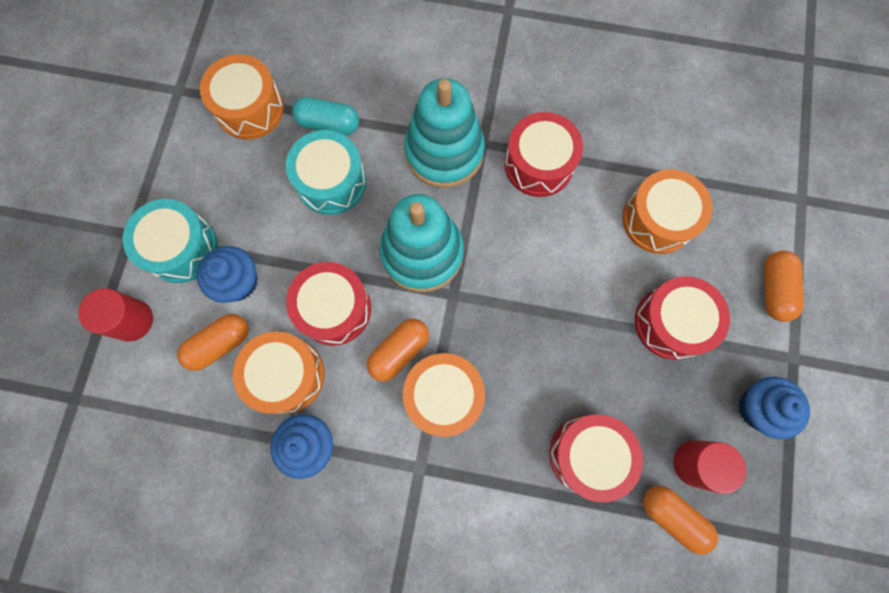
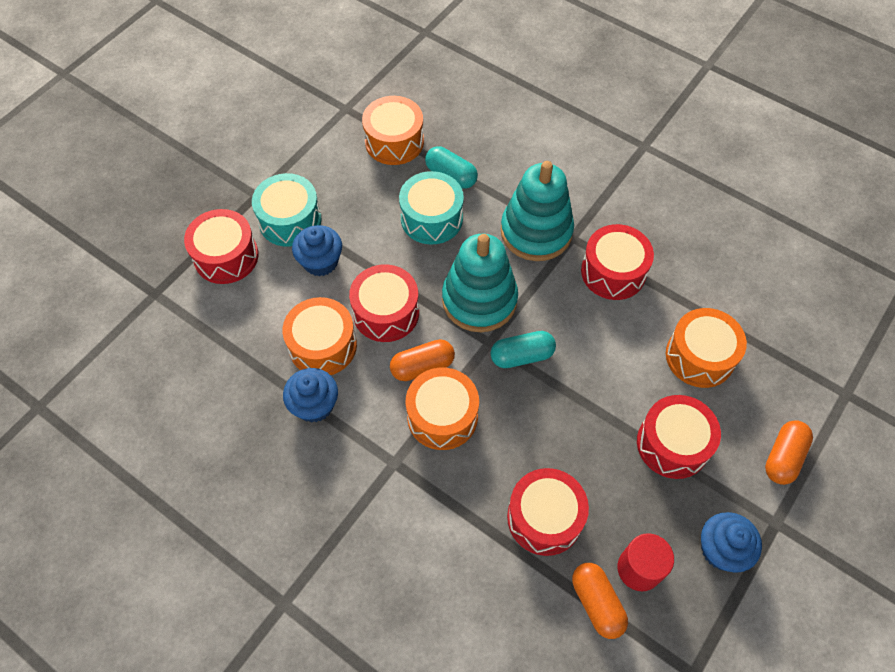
camera: 25 degrees right, 15 degrees down
(132, 320) = (226, 256): red cylinder -> red drum
(220, 344) = (283, 301): orange capsule -> none
(491, 295) = (522, 356): none -> turquoise capsule

